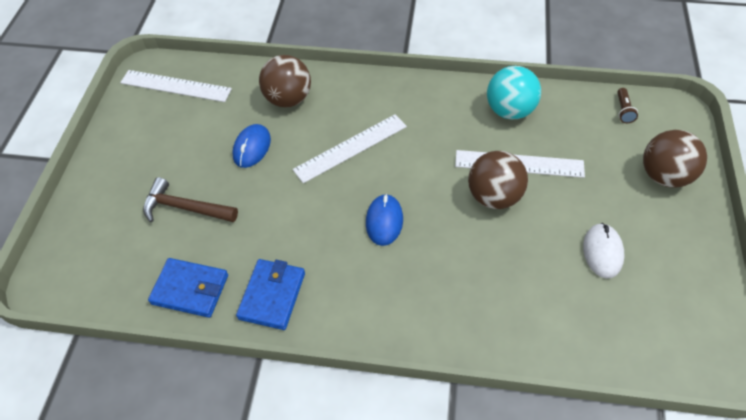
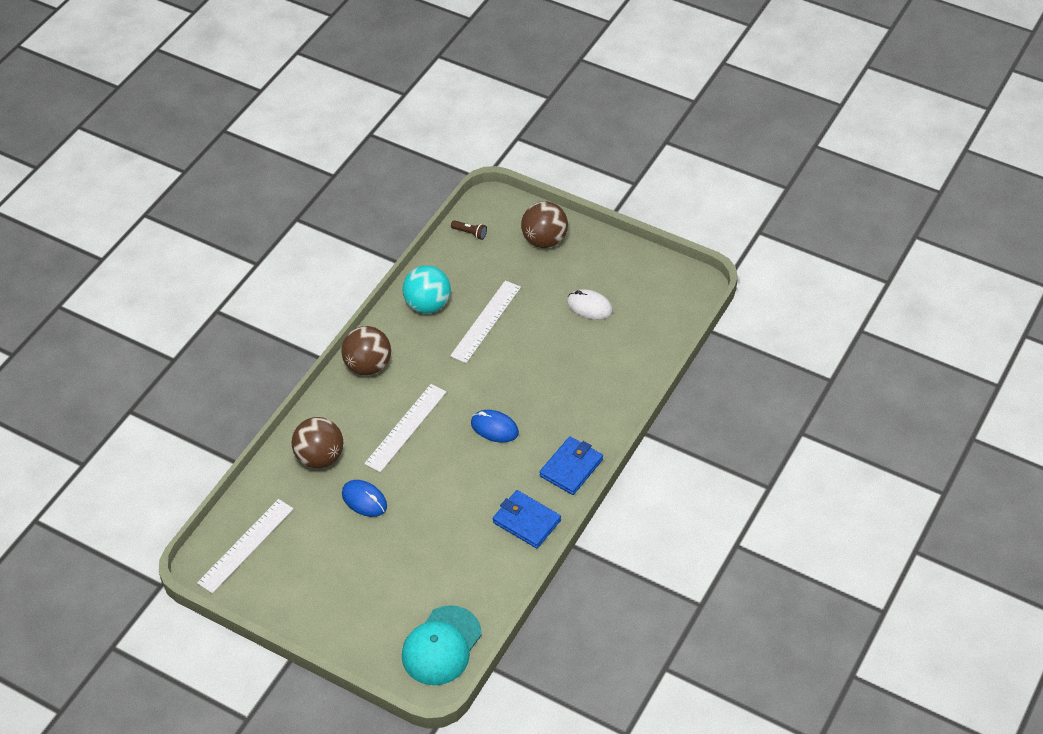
camera: 70 degrees left, 5 degrees down
(92, 273) = (441, 646): none -> turquoise cap
(185, 208) = (407, 565): brown hammer -> none
(190, 289) = (493, 576): blue wallet -> blue wallet (571, 468)
(350, 148) = (406, 427): white ruler -> white ruler turned 45 degrees clockwise
(493, 196) = (508, 350): brown ball -> brown ball (368, 366)

